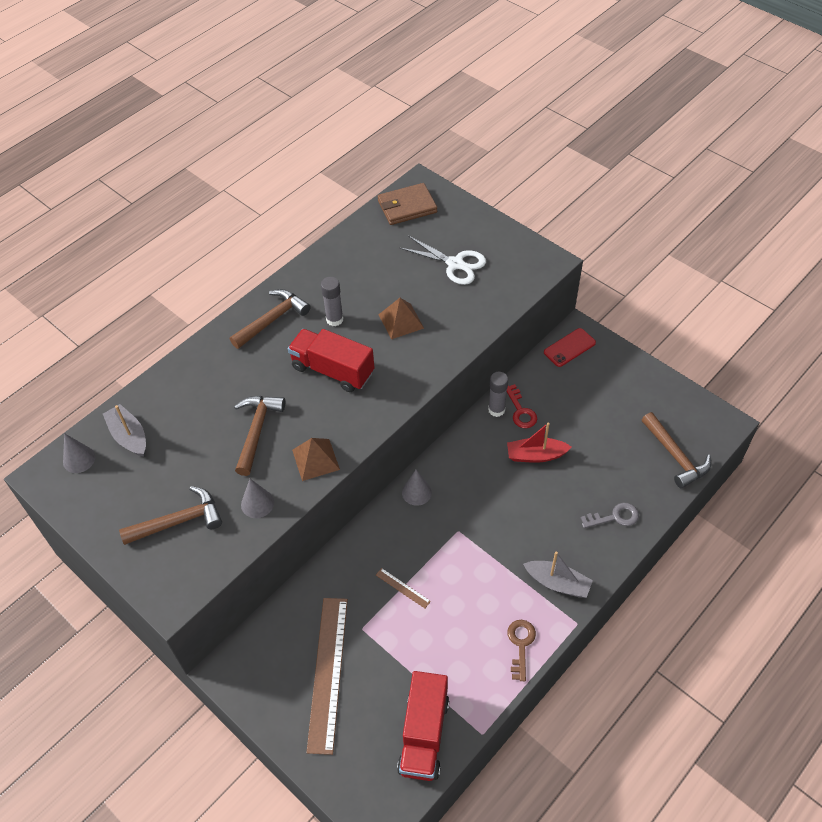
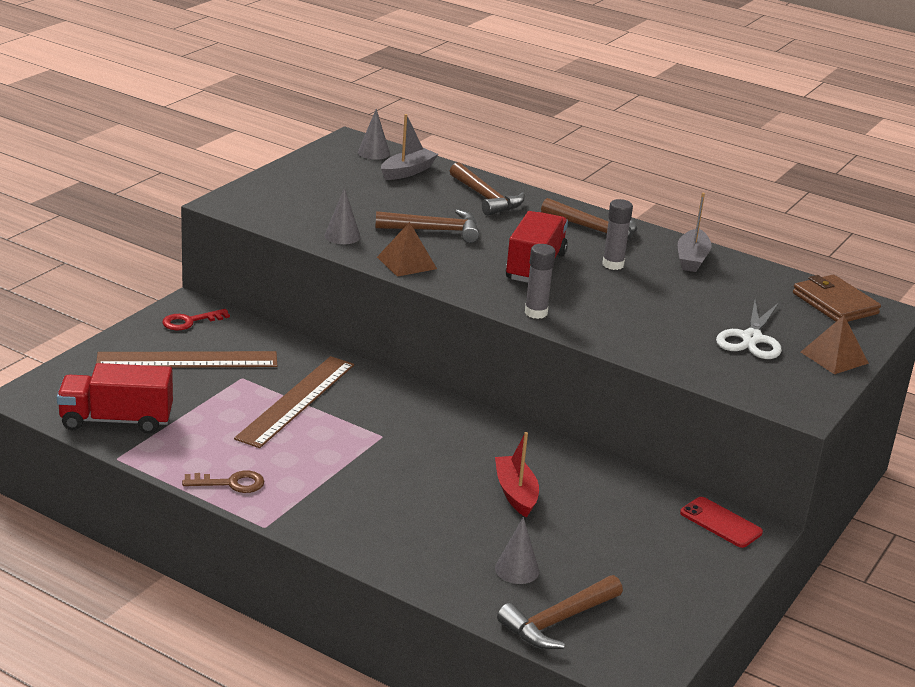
camera: 75 degrees right, 25 degrees down
(179, 521) = (312, 201): brown hammer -> brown hammer (486, 198)
(401, 321) = (631, 305): brown pyramid -> brown pyramid (834, 357)
(402, 588) = (296, 401): brown ruler -> brown ruler, size x2.46
(416, 492) = (430, 405): grey cone -> grey cone (517, 569)
(496, 410) = (580, 461): grey glue stick -> grey glue stick (536, 313)
(521, 411) = (586, 480): red key -> red key (190, 321)
(557, 583) = (321, 511): grey boat -> grey boat (692, 259)
(614, 517) = (433, 560): grey key -> none

